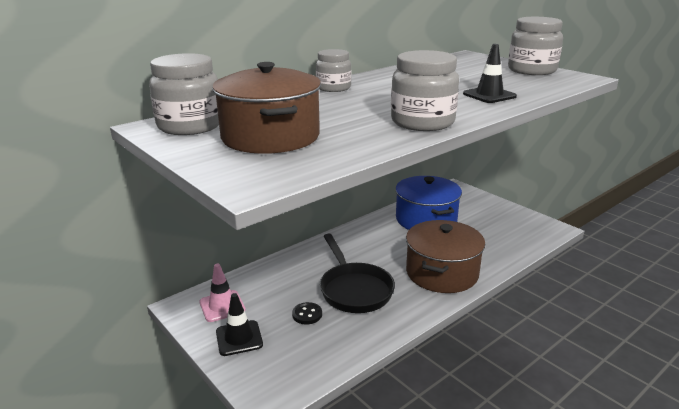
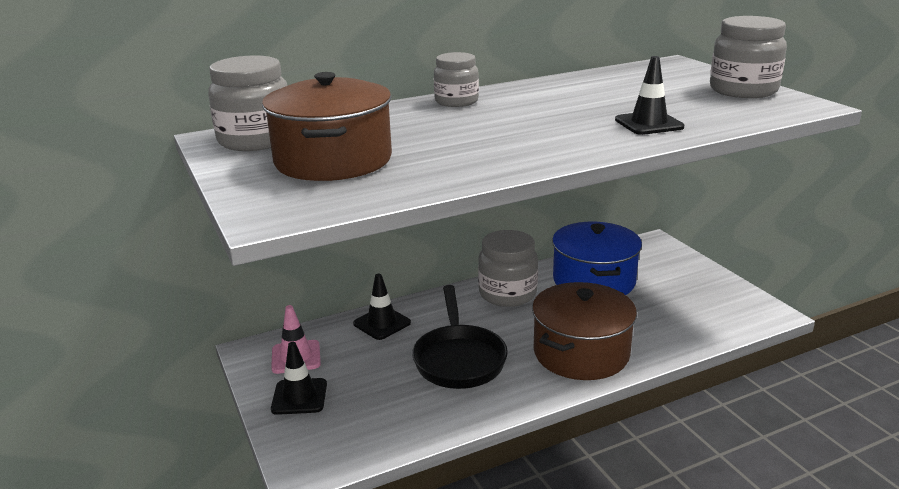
camera: 15 degrees right, 0 degrees up
(281, 270) = (382, 323): none -> black traffic cone
(307, 314) = (389, 381): black button -> none
(422, 122) = (528, 155): grey jar -> grey jar (507, 294)

